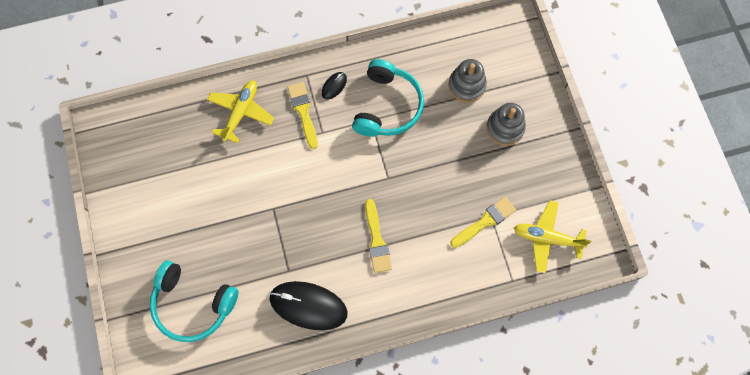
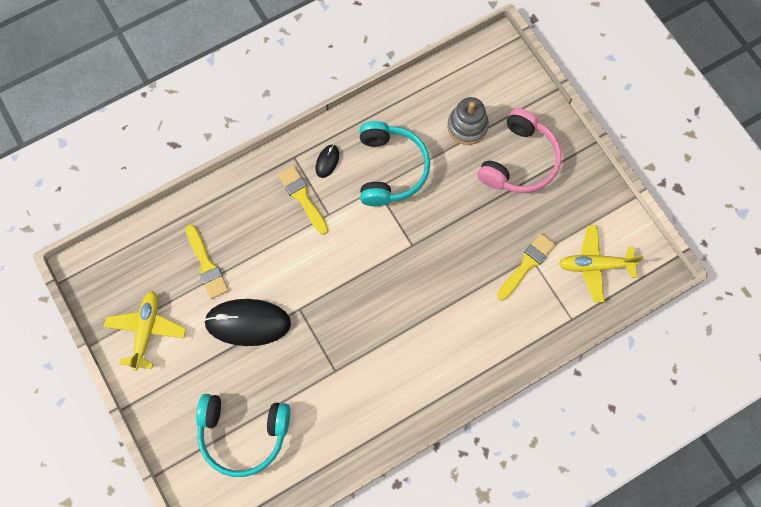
camera: 15 degrees left, 0 degrees up
(241, 113) = (235, 215): yellow plane -> yellow plane (146, 331)
(308, 306) = (367, 402): black mouse -> black mouse (248, 323)
(377, 240) = (419, 314): yellow brush -> yellow brush (206, 265)
(505, 128) = (519, 161): grey stacking toy -> pink headphones

